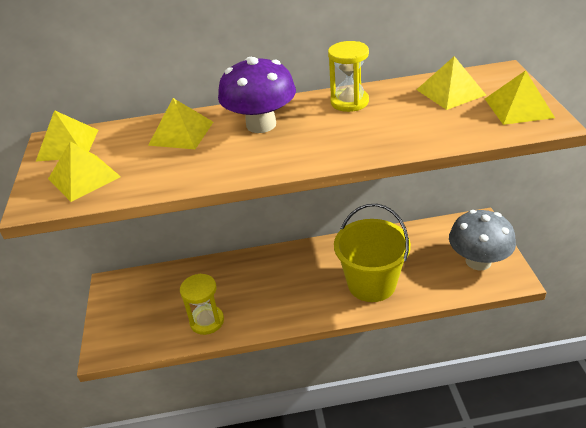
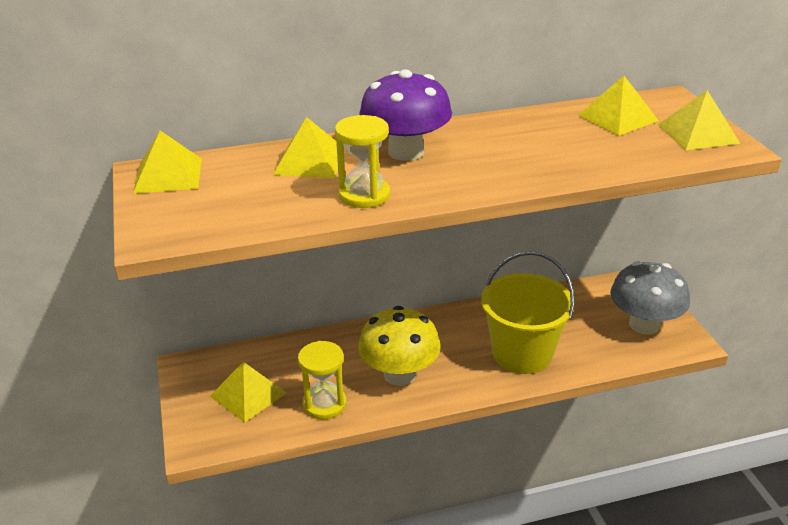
camera: 10 degrees left, 5 degrees down
(84, 177) = (204, 210): yellow pyramid -> yellow pyramid (248, 394)
(270, 298) = (399, 374): none -> yellow mushroom
(349, 102) = (504, 128): yellow hourglass -> yellow hourglass (364, 195)

